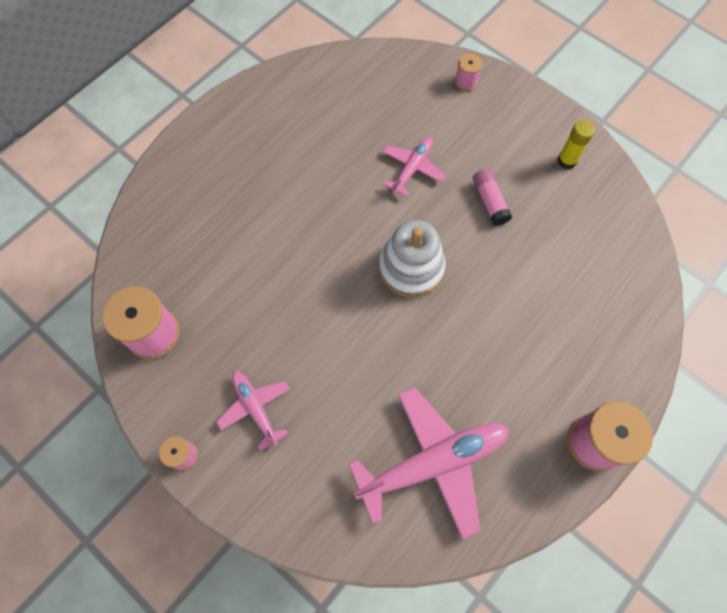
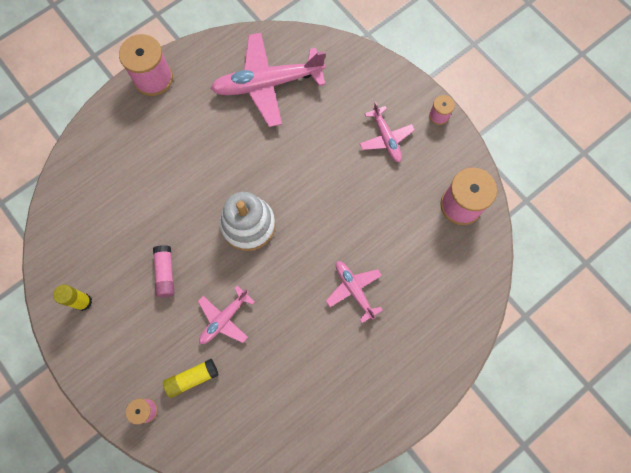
camera: 170 degrees left, 5 degrees up
(276, 217) = (354, 290): none -> pink plane
(430, 113) = (192, 378): none -> yellow glue stick

